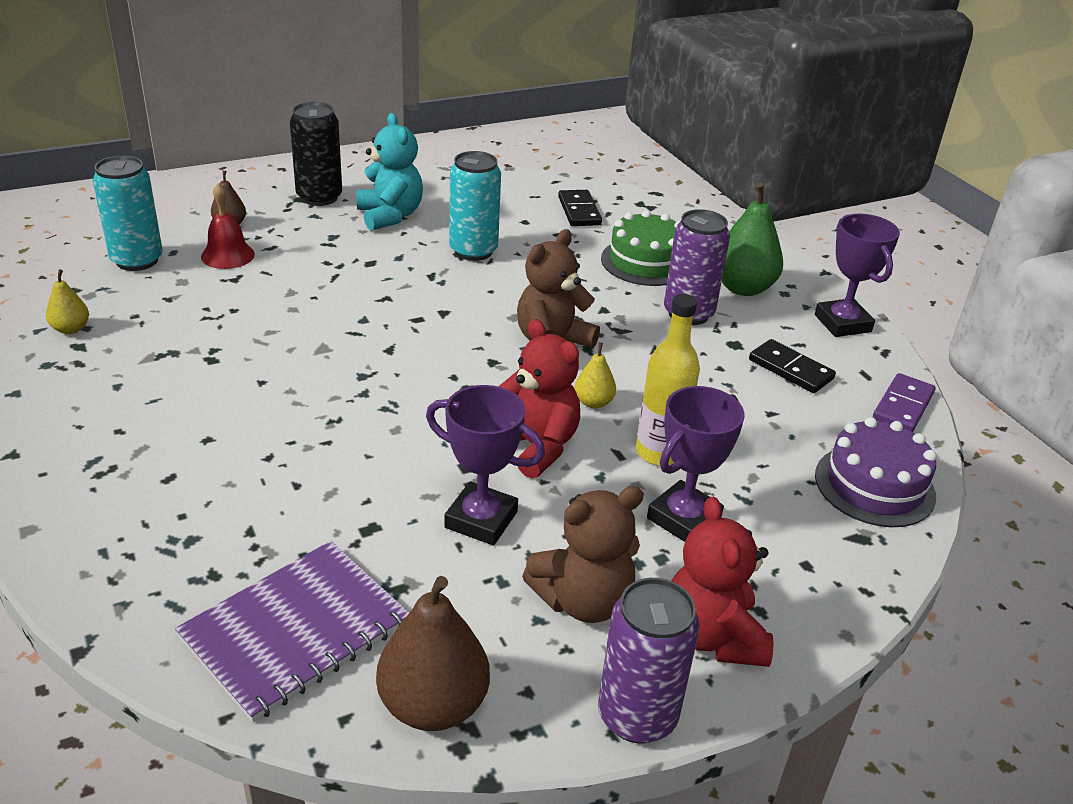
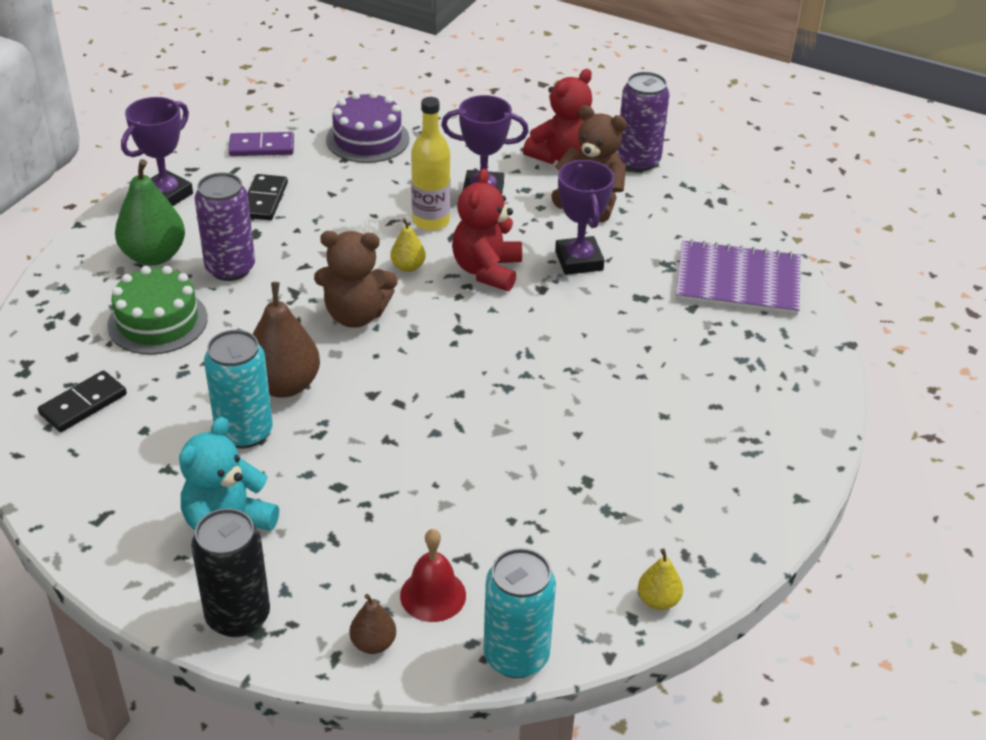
camera: 125 degrees left, 5 degrees up
(433, 705) = (713, 217): brown pear -> brown pear (284, 385)

